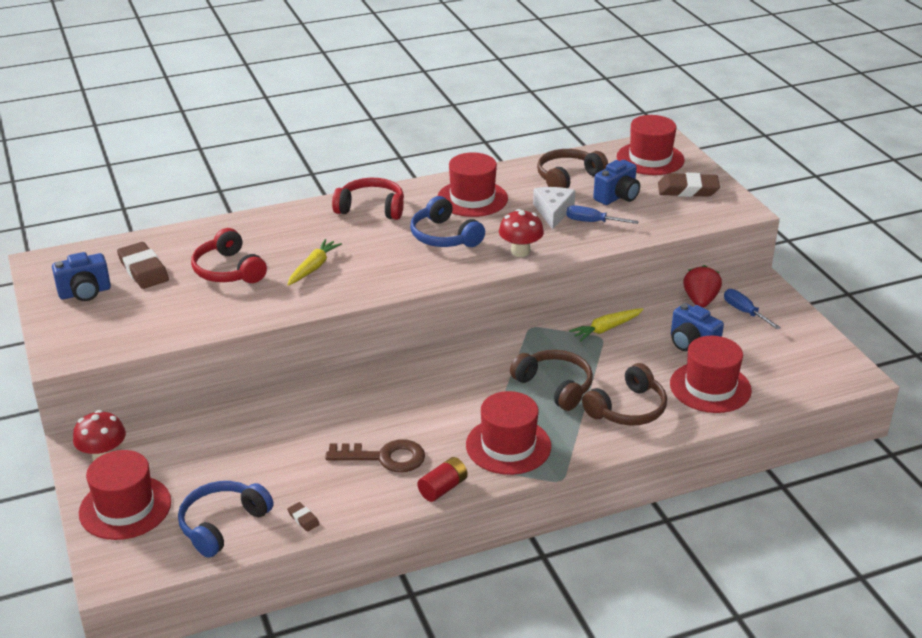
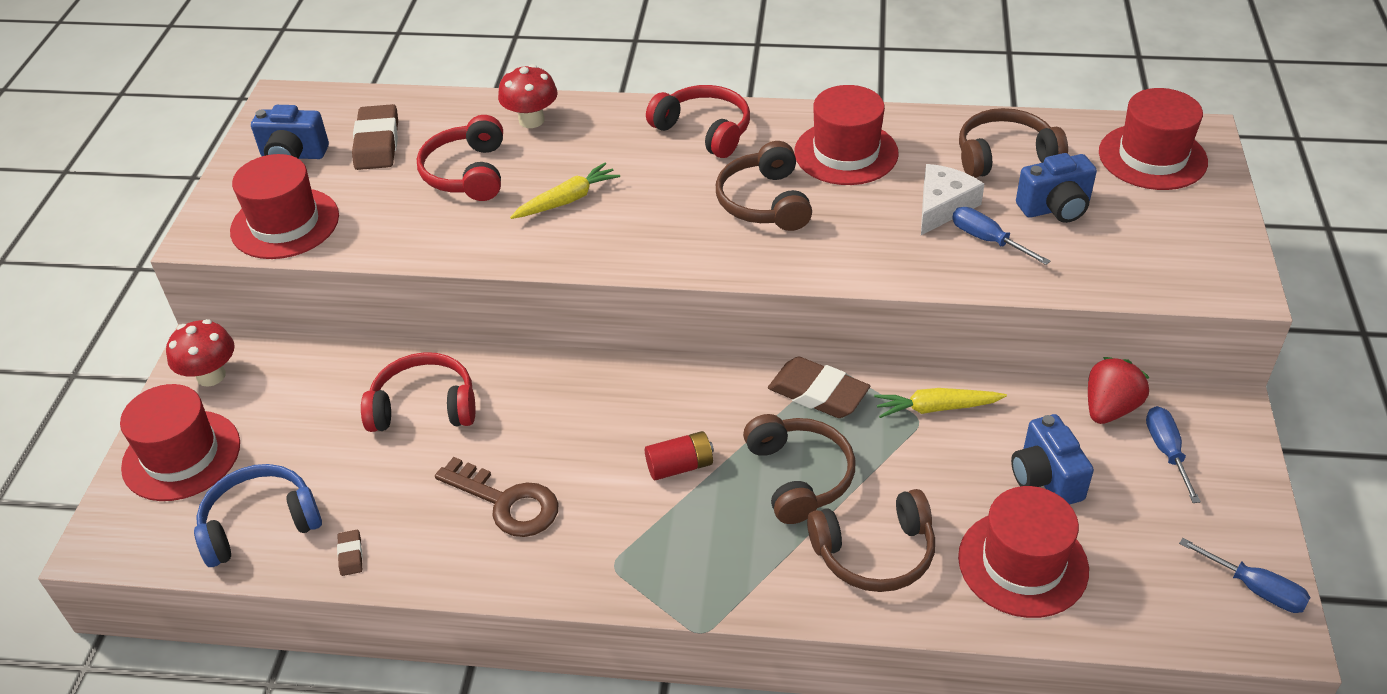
camera: 30 degrees right, 10 degrees up
(281, 425) = (424, 407): none -> red headphones
(443, 488) = (542, 580): red battery -> red battery (680, 466)
(444, 236) = (765, 202): blue headphones -> brown headphones
(508, 446) = (671, 548): red hat -> red hat (285, 223)
(520, 251) = (849, 258): red mushroom -> red mushroom (531, 120)
(688, 190) = (1174, 227): brown eraser -> brown eraser (818, 393)
(832, 360) = (1254, 588): none -> blue screwdriver

